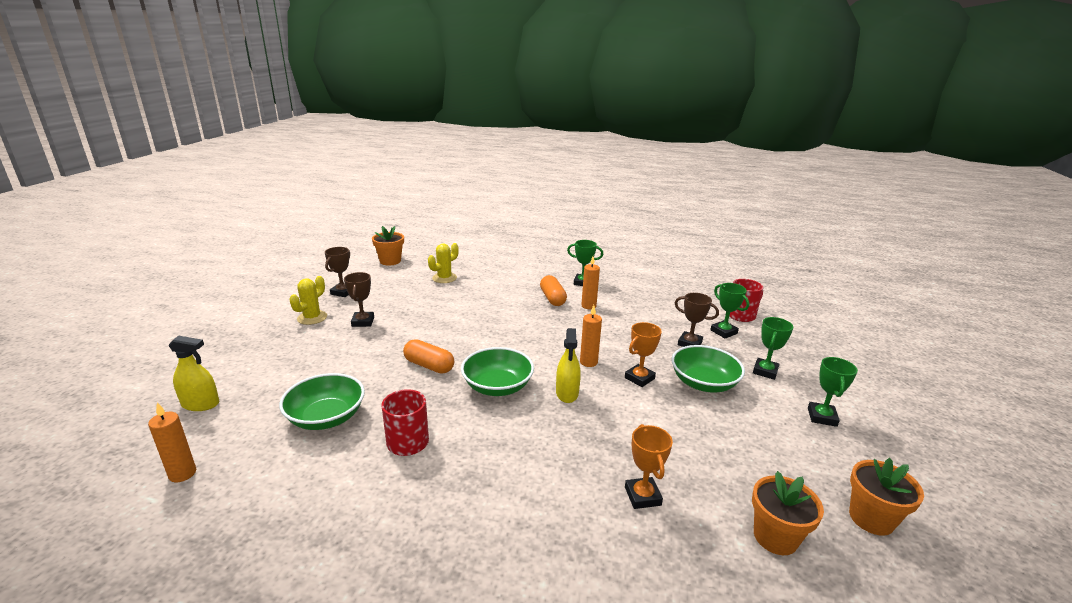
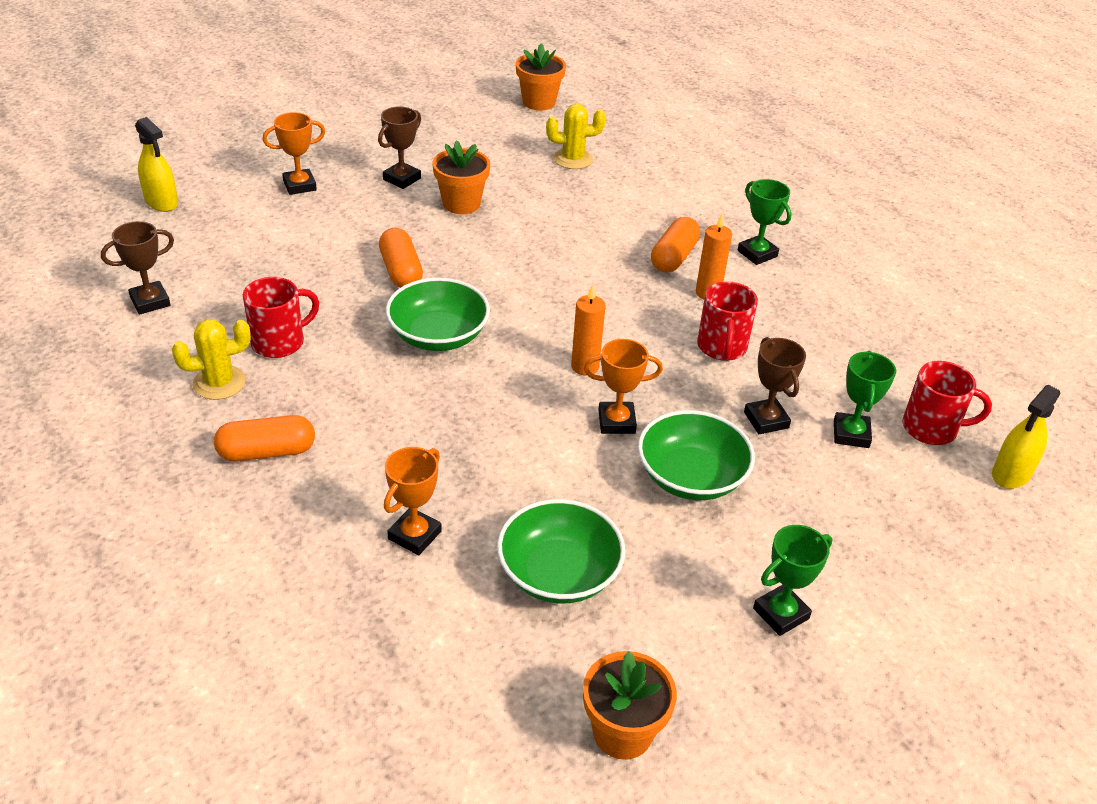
camera: 40 degrees right, 15 degrees up
(182, 474) = (86, 264): orange candle -> none
(299, 351) = (299, 185): none -> orange trophy
(312, 318) = (357, 148): yellow cactus -> yellow cactus (219, 383)
(326, 417) = (241, 275): green bowl -> green bowl (559, 573)
(343, 292) = (428, 126): brown trophy -> brown trophy (150, 301)
(493, 510) = (267, 452): none -> orange capsule
(567, 393) = (501, 387): yellow spray bottle -> yellow spray bottle (1011, 474)
(628, 324) = (722, 347): none -> red mug
(765, 371) = (810, 517): green trophy -> none
(775, 537) = (483, 663): orange flower pot -> orange flower pot (461, 203)

